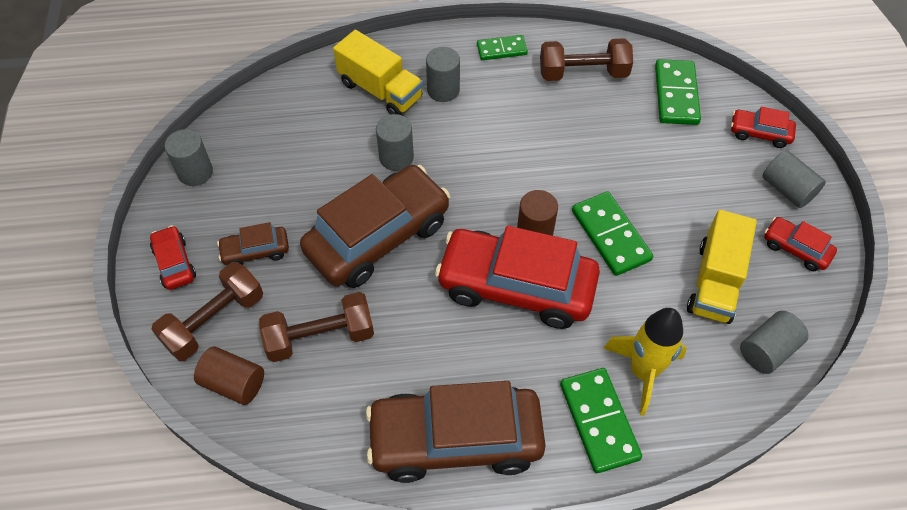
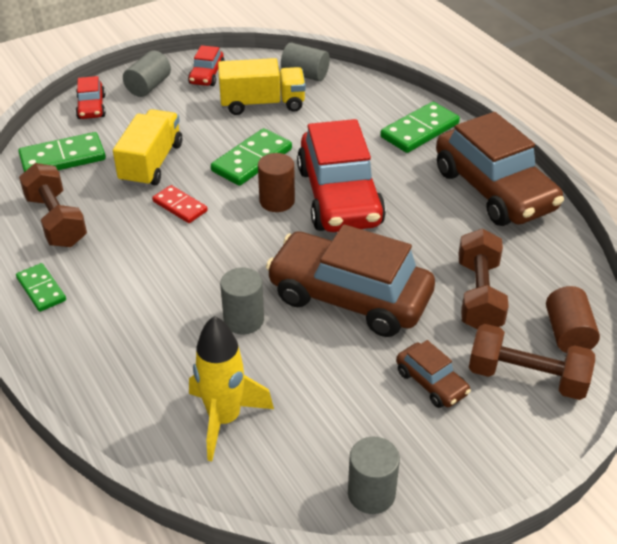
camera: 115 degrees left, 15 degrees down
(174, 263) = (495, 446): red car -> none
(320, 337) = (479, 295): brown dumbbell -> brown dumbbell turned 45 degrees clockwise
(380, 90) = (151, 370): yellow truck -> yellow truck (151, 163)
(443, 90) = (126, 316): grey cylinder -> none
(563, 158) = (180, 206): none -> red domino
(642, 372) = (365, 120): yellow rocket -> yellow rocket (224, 419)

